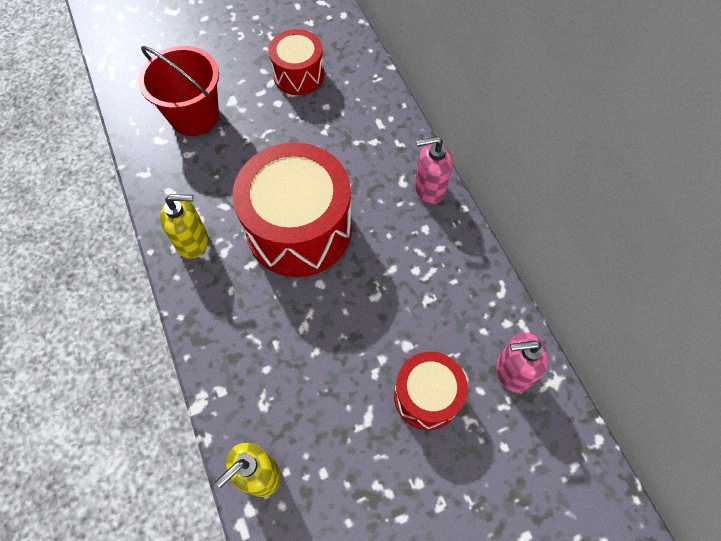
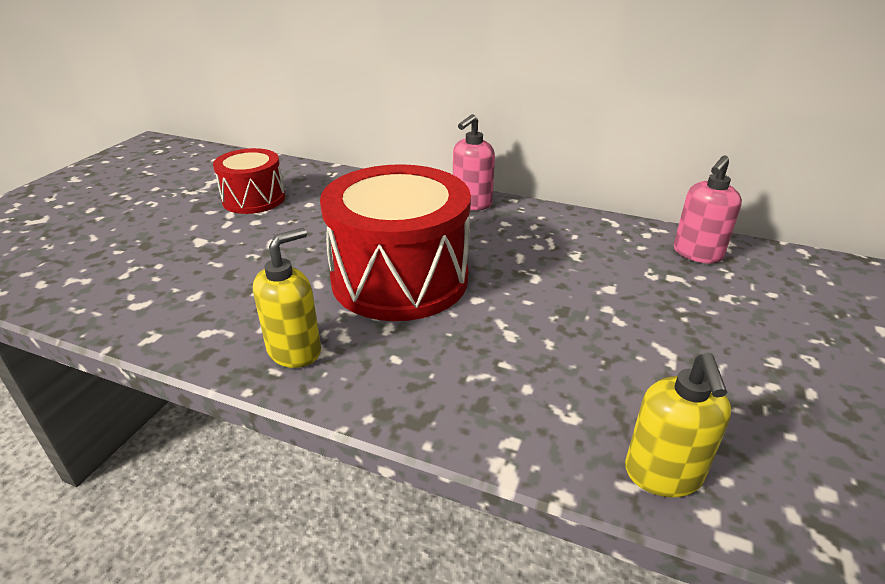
camera: 45 degrees left, 30 degrees down
(194, 116) = (166, 268): red bucket -> none
(426, 396) = (677, 305): red drum -> none

